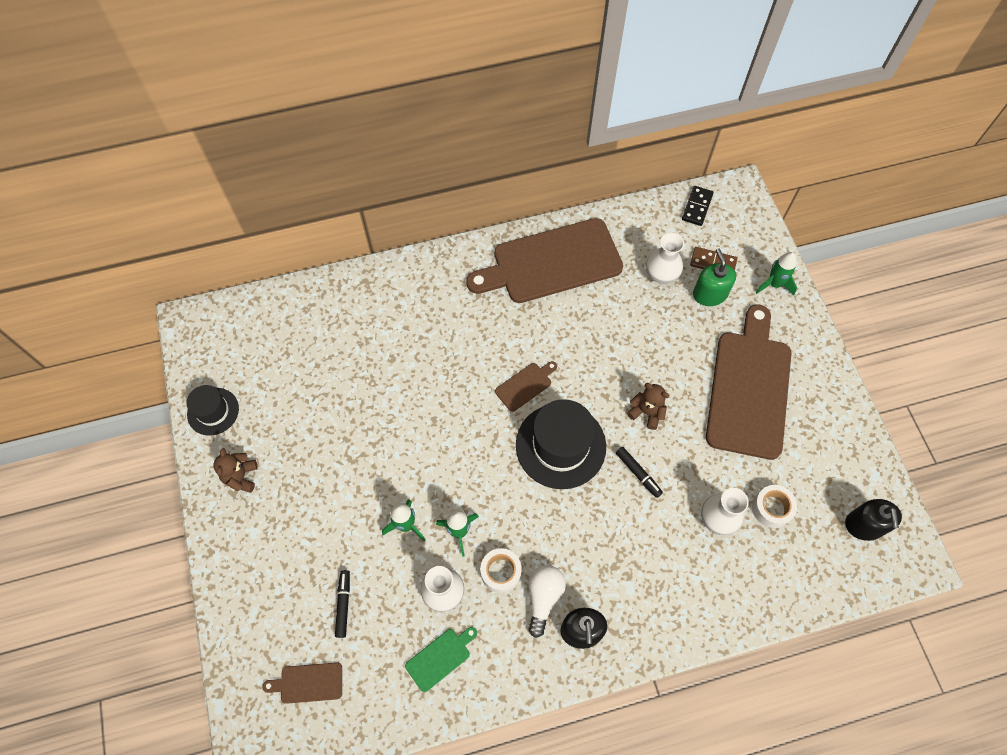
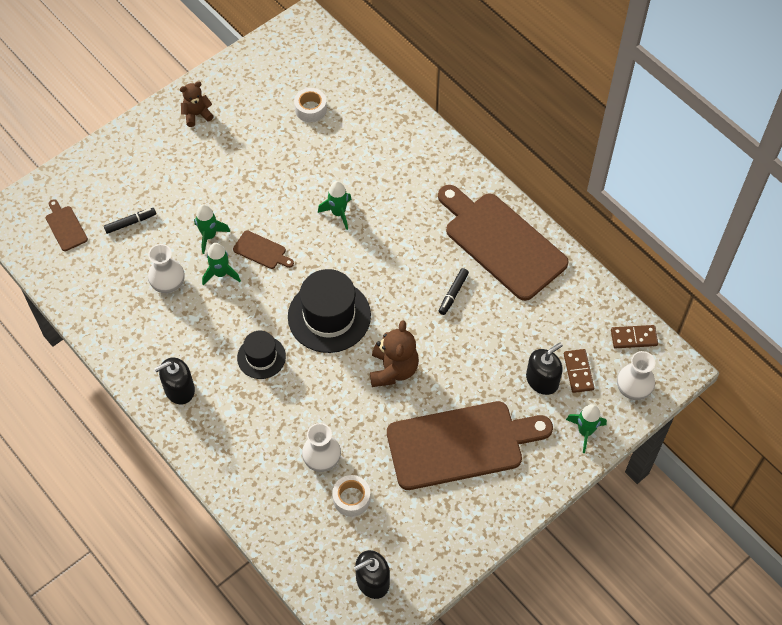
camera: 65 degrees right, 5 degrees down
(213, 411) = (239, 73): black hat -> black hat (261, 357)
(440, 657) = (118, 301): green cutting board -> none
(445, 387) = (338, 213): none -> green rocket
(501, 572) = (201, 315): white tape -> white tape (310, 109)
(525, 385) = (371, 269): brown cutting board -> brown cutting board (261, 251)
(543, 598) = (194, 353): white light bulb -> none
(638, 473) = (332, 383): black marker -> black marker (453, 294)
(646, 412) = (393, 370): brown teddy bear -> brown teddy bear, size x1.54
(661, 274) = (541, 333): white vase -> white vase (633, 388)
(697, 207) = (633, 338): black domino -> brown domino
(709, 294) = (542, 380): green soap dispenser -> black soap dispenser

